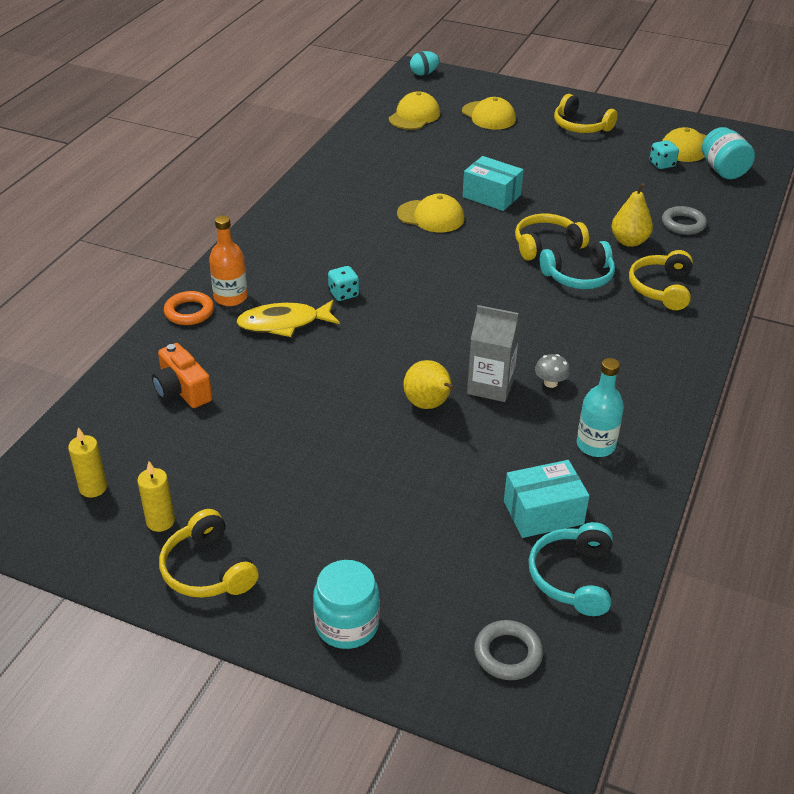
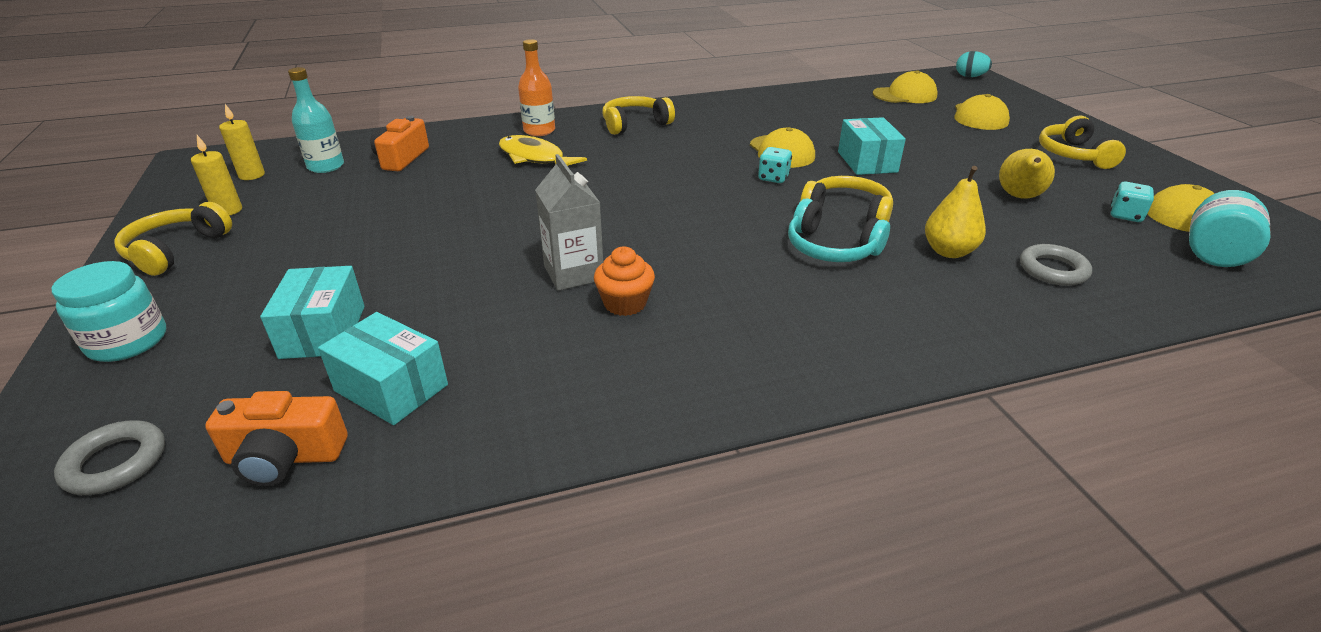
camera: 50 degrees right, 5 degrees down
(189, 312) = (500, 126): orange ring -> none
(343, 294) = (609, 162): turquoise dice -> turquoise dice (773, 178)
(429, 405) = (503, 255): yellow pear -> yellow pear (1019, 197)
(442, 522) = (323, 331): none -> turquoise box
(550, 383) = (625, 303): grey mushroom -> orange cupcake
(572, 577) = (285, 457): turquoise headphones -> orange camera
(595, 445) = (551, 375): turquoise bottle -> turquoise bottle (326, 166)
(661, 289) = (906, 304): yellow headphones -> yellow headphones (635, 124)

